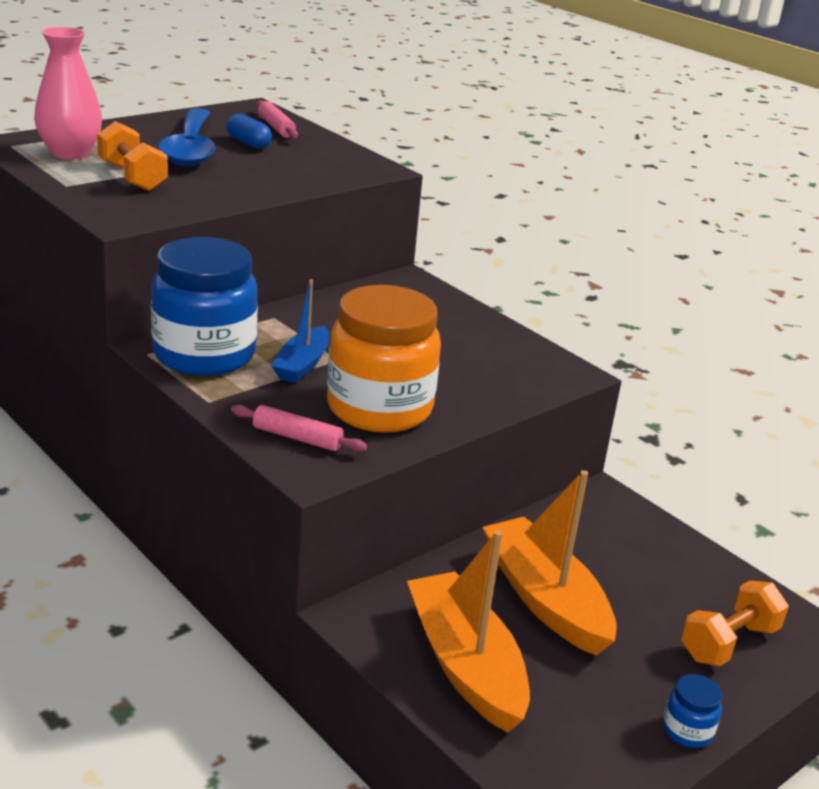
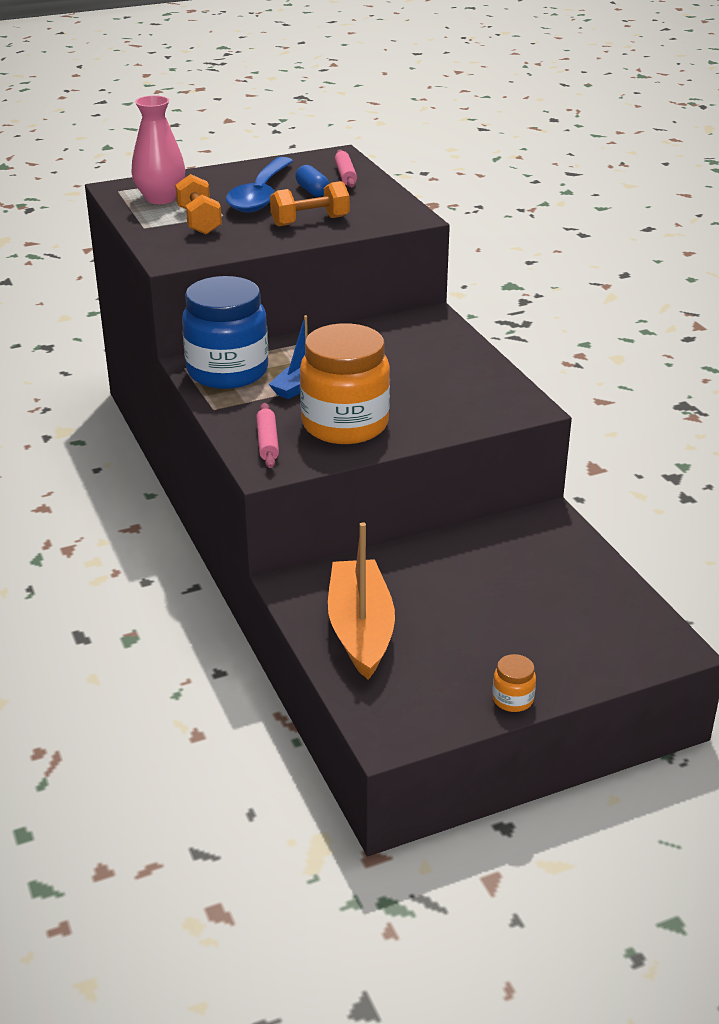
camera: 20 degrees right, 5 degrees up
(297, 438) = (267, 442): pink rolling pin -> pink rolling pin turned 45 degrees clockwise
(545, 599) = (451, 591): orange boat -> none
(687, 730) = (512, 699): blue jar -> orange jar
(729, 643) = (589, 643): orange dumbbell -> orange dumbbell (310, 221)

